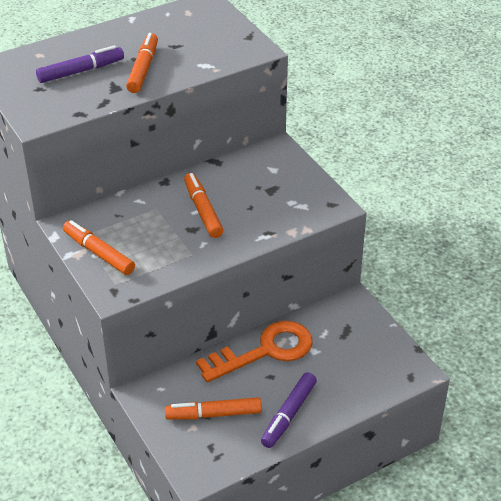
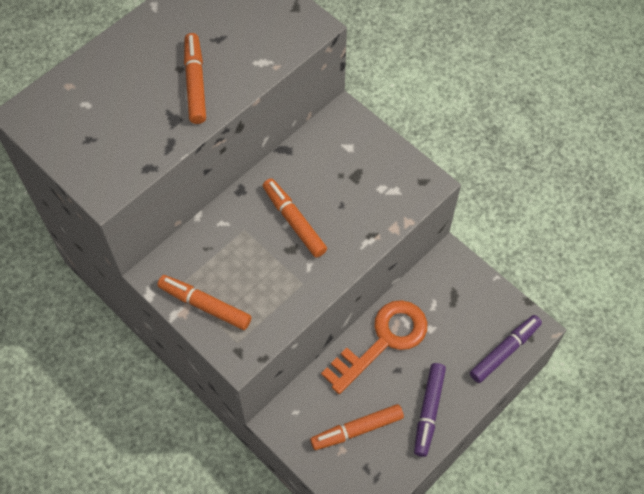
camera: 15 degrees left, 20 degrees up
(80, 71) = (126, 102): purple marker -> purple marker (504, 351)

